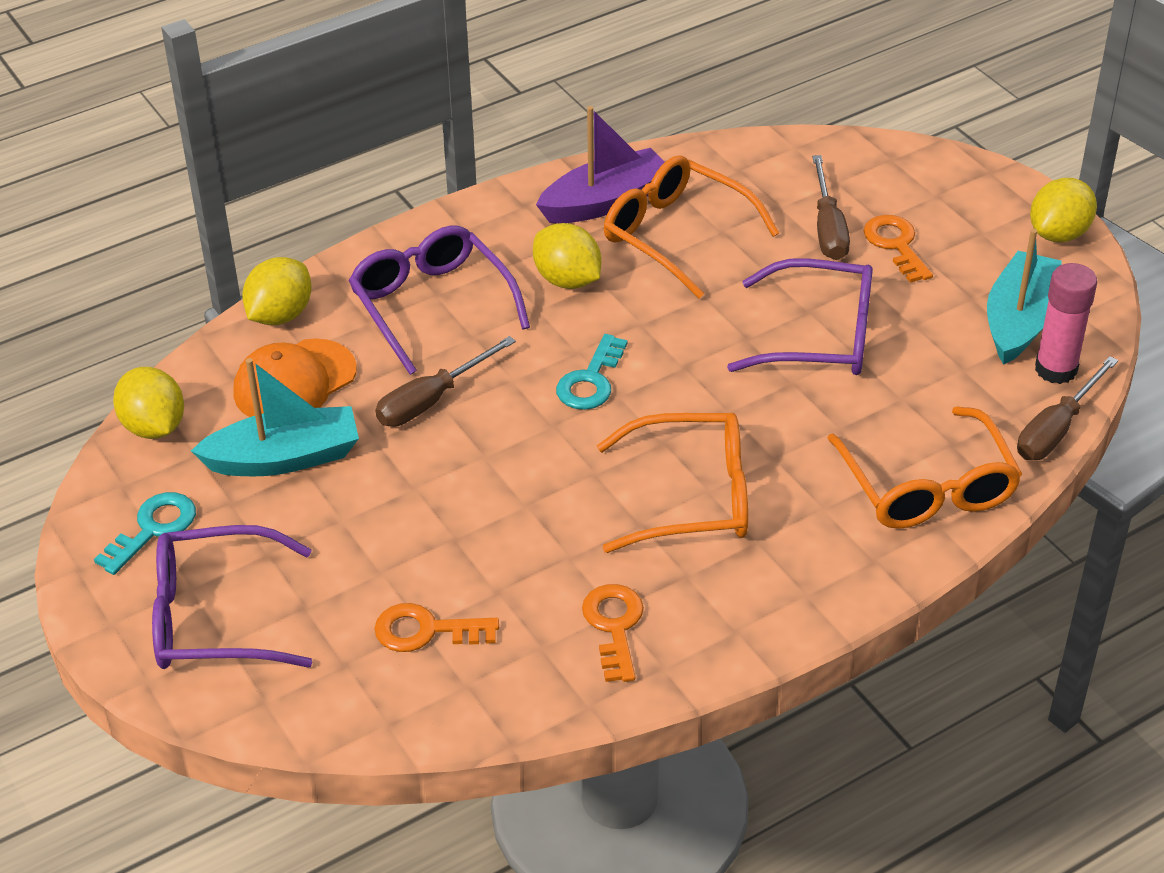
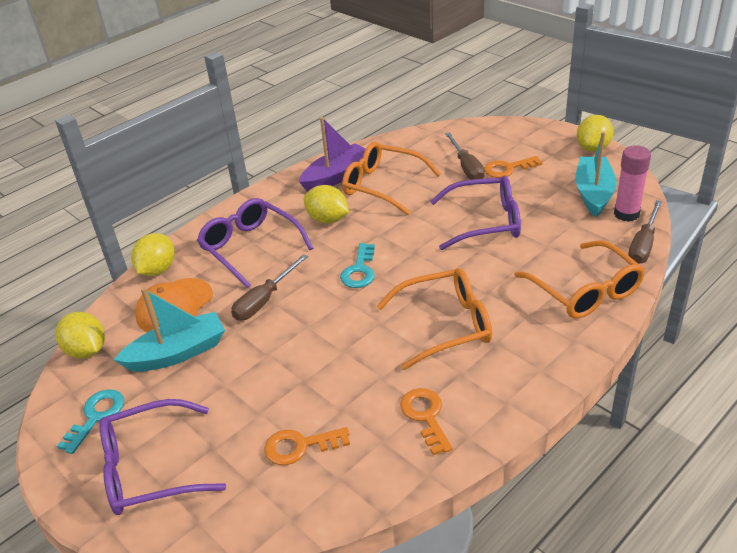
camera: 10 degrees left, 5 degrees down
(896, 245) = (507, 169): orange key -> orange key turned 75 degrees counterclockwise

